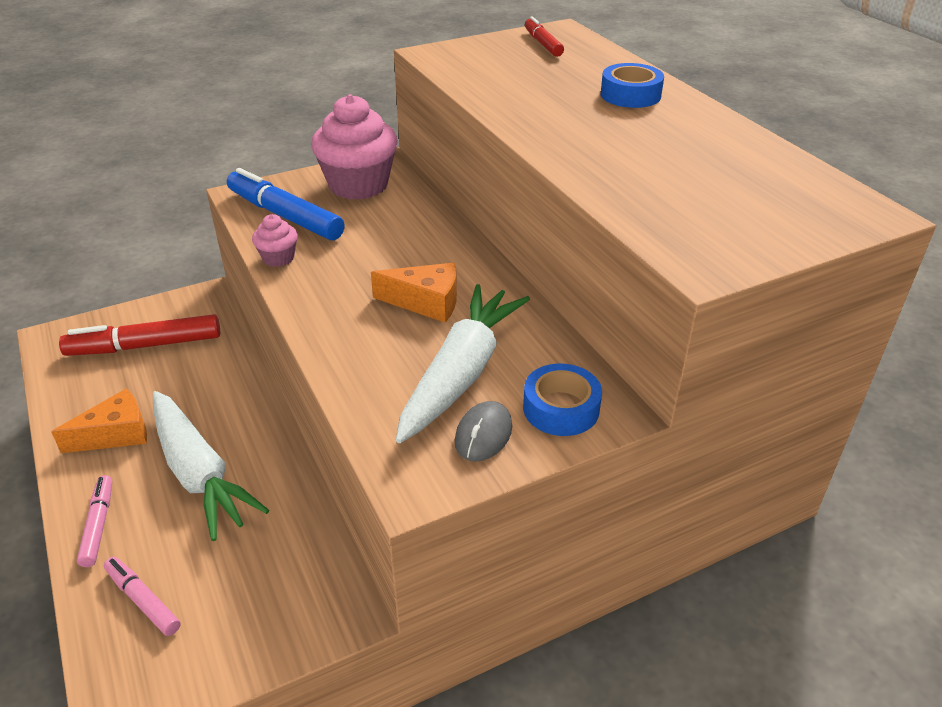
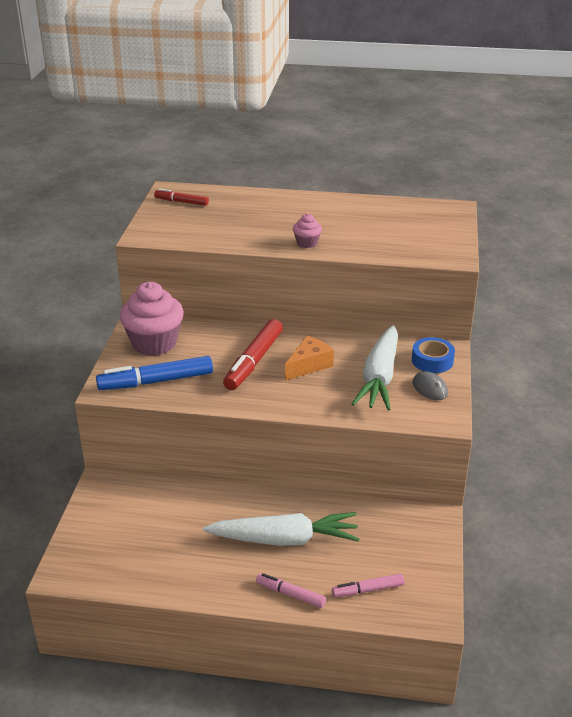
camera: 55 degrees left, 5 degrees down
(116, 434) = (211, 566): orange cheese -> none
(145, 346) = (127, 528): red marker -> red marker (253, 361)
(278, 258) = (204, 399): pink cupcake -> pink cupcake (307, 243)
(461, 373) = (379, 377): white carrot -> white carrot turned 135 degrees counterclockwise
(630, 95) = (281, 207): blue tape -> none

